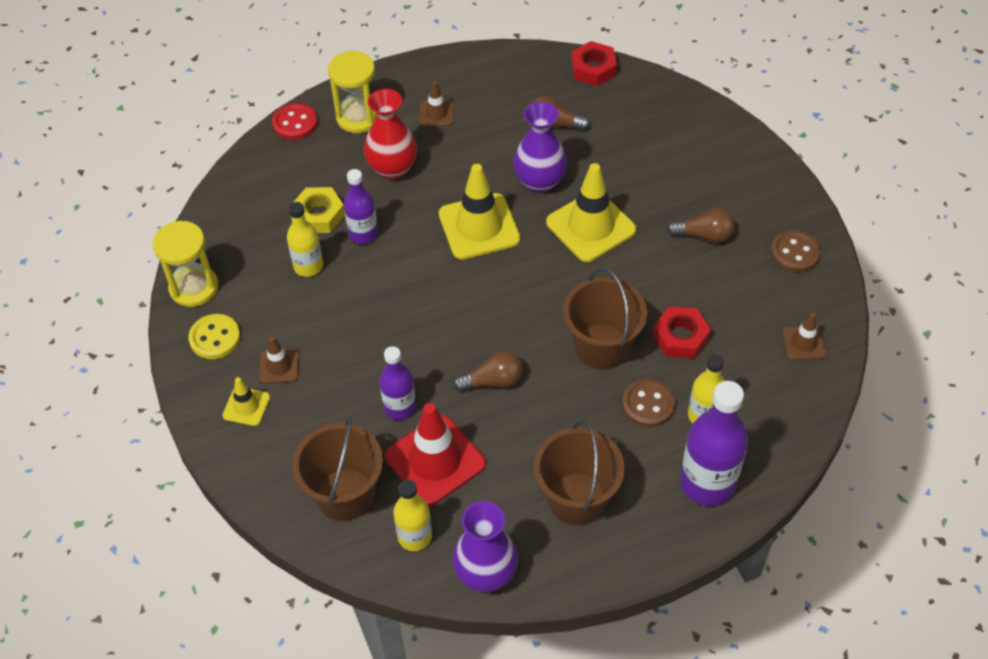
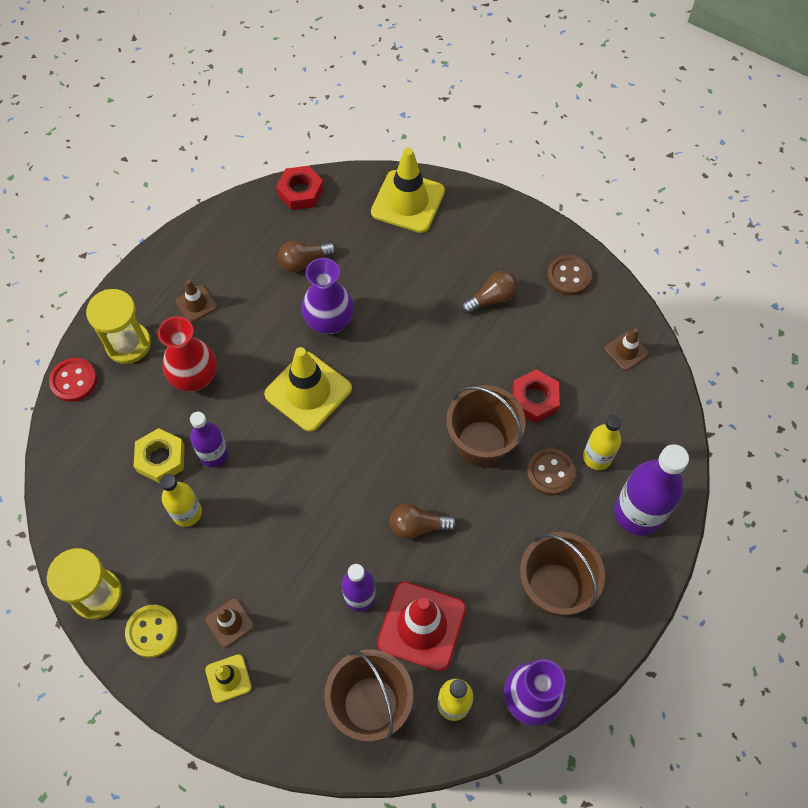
camera: 35 degrees left, 10 degrees up
(493, 381) = (418, 526): brown light bulb -> brown light bulb turned 135 degrees counterclockwise
(591, 226) = (399, 340): yellow traffic cone -> yellow traffic cone (408, 202)

